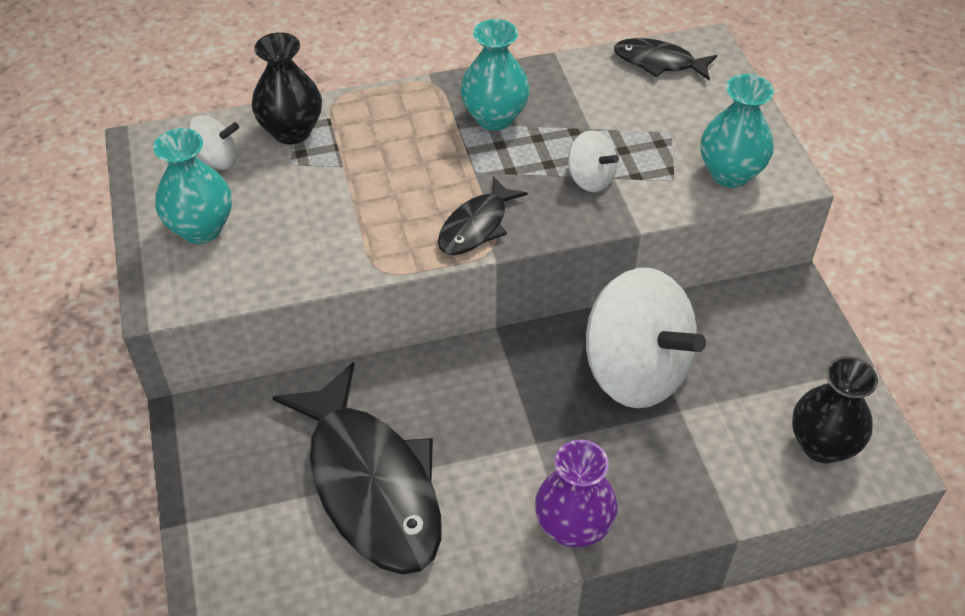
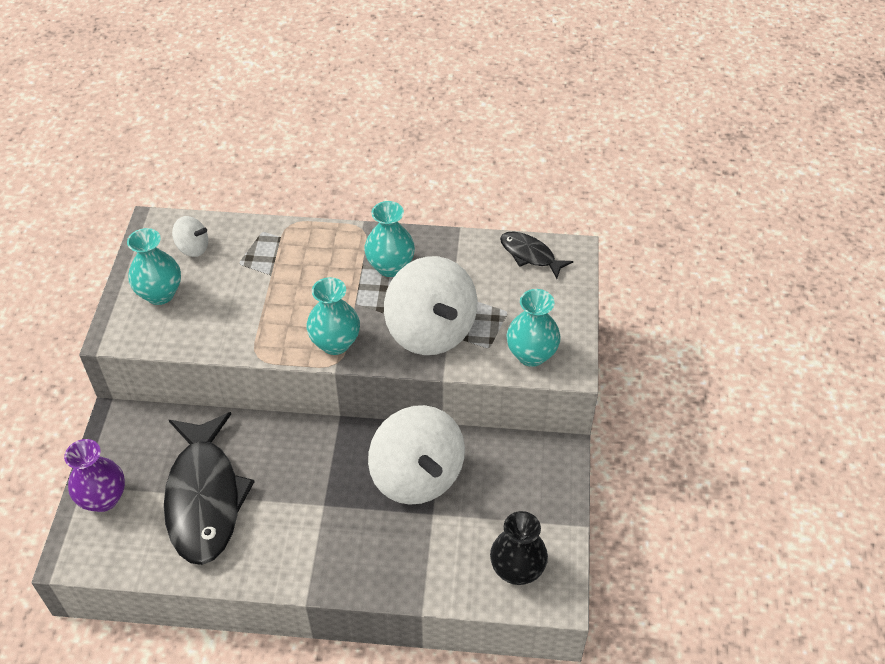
camera: 20 degrees right, 0 degrees up
(291, 131) = (251, 240): black vase -> none
(476, 226) = (335, 343): black fish -> turquoise vase
(573, 527) = (317, 569): purple vase -> purple vase (103, 499)
(590, 179) = (431, 331): white spinning top -> white spinning top, size x2.18

